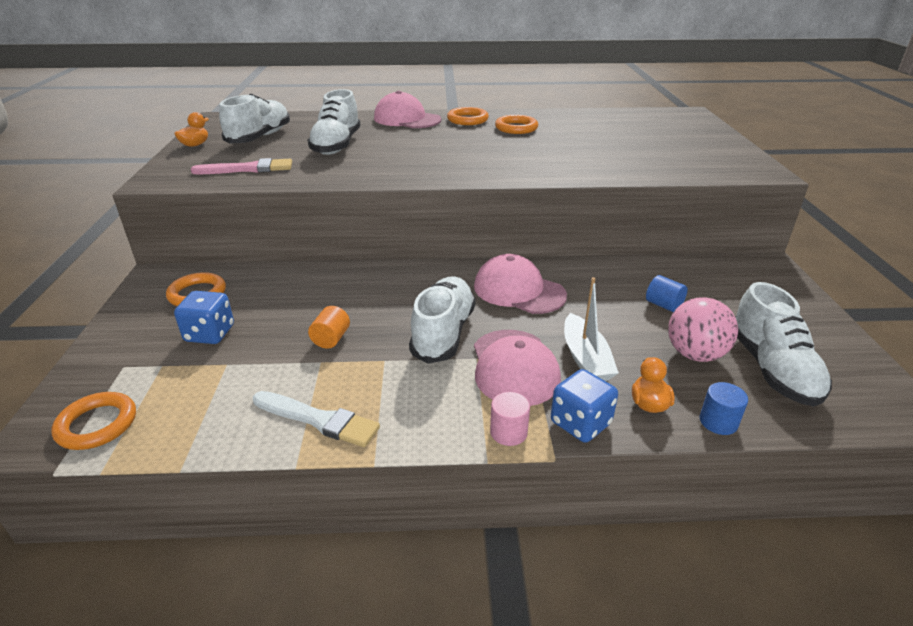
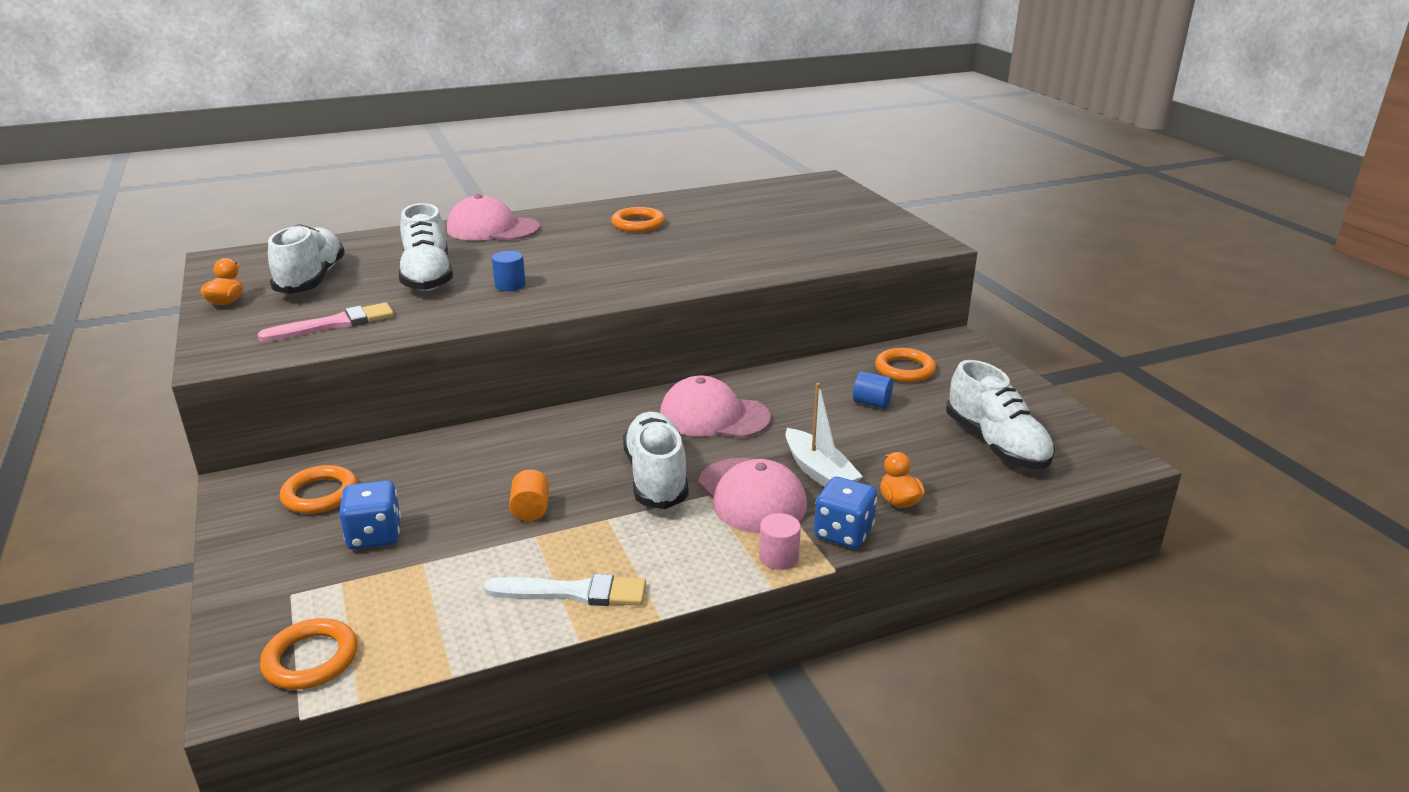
camera: 20 degrees left, 5 degrees down
(467, 120) = (571, 220): orange ring -> orange ring (904, 369)
(695, 354) = (922, 446): pink ball -> none
(718, 422) = (967, 503): blue cylinder -> blue cylinder (510, 285)

